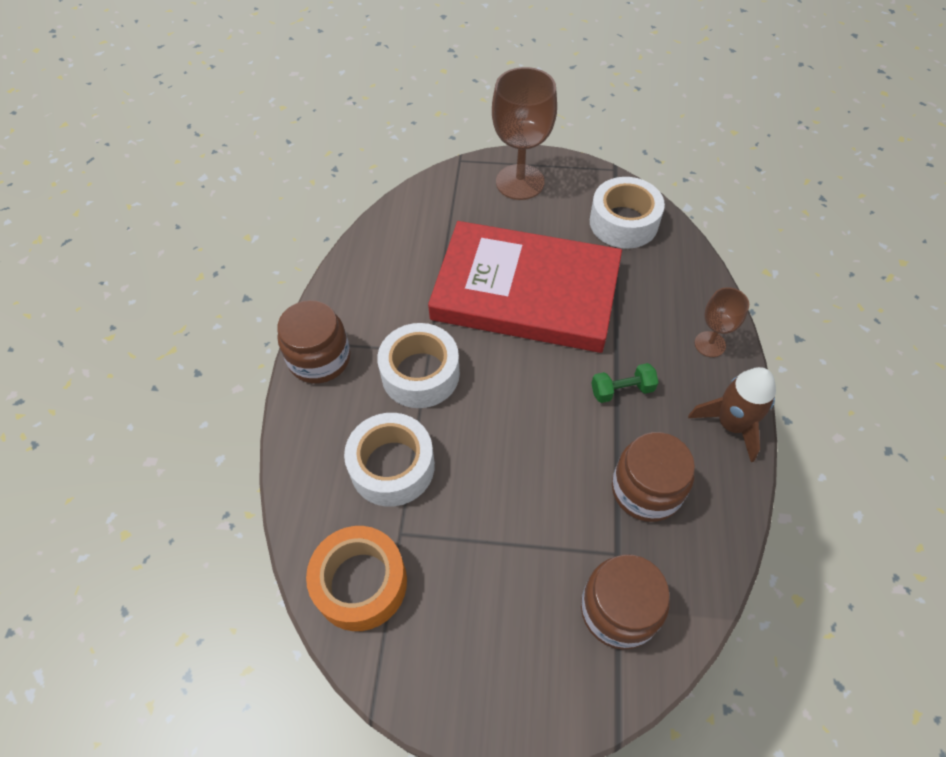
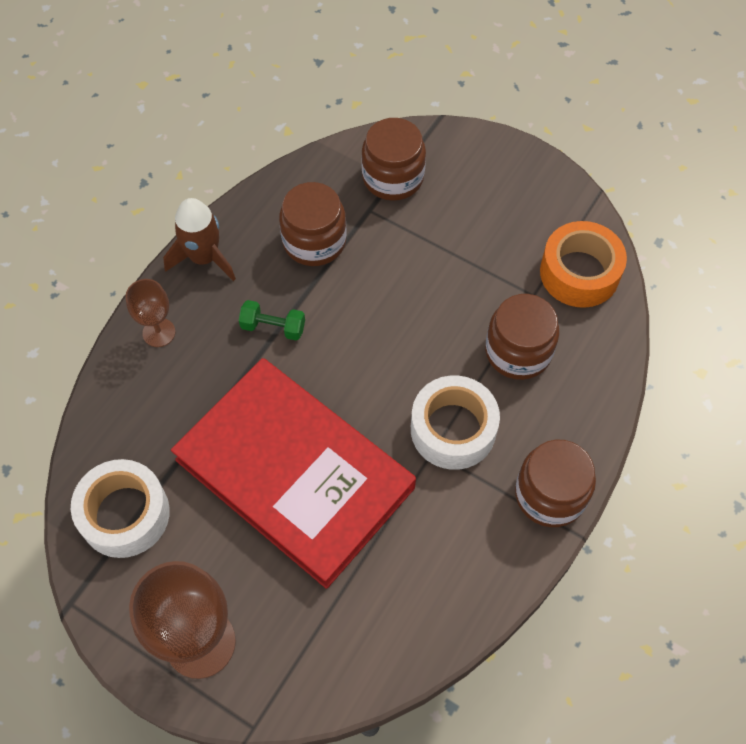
camera: 155 degrees left, 5 degrees up
(392, 466) = (518, 351): white tape -> brown jar

